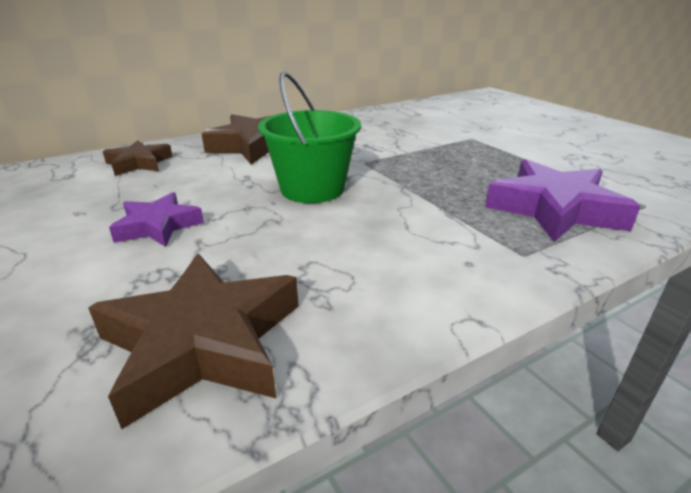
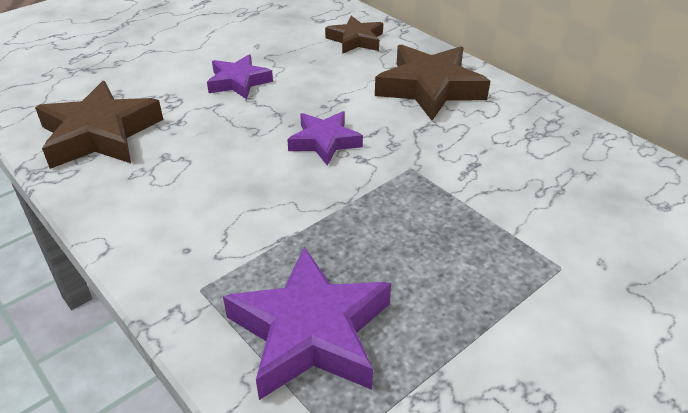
camera: 80 degrees right, 10 degrees up
(312, 189) = (324, 142): green bucket -> purple star

